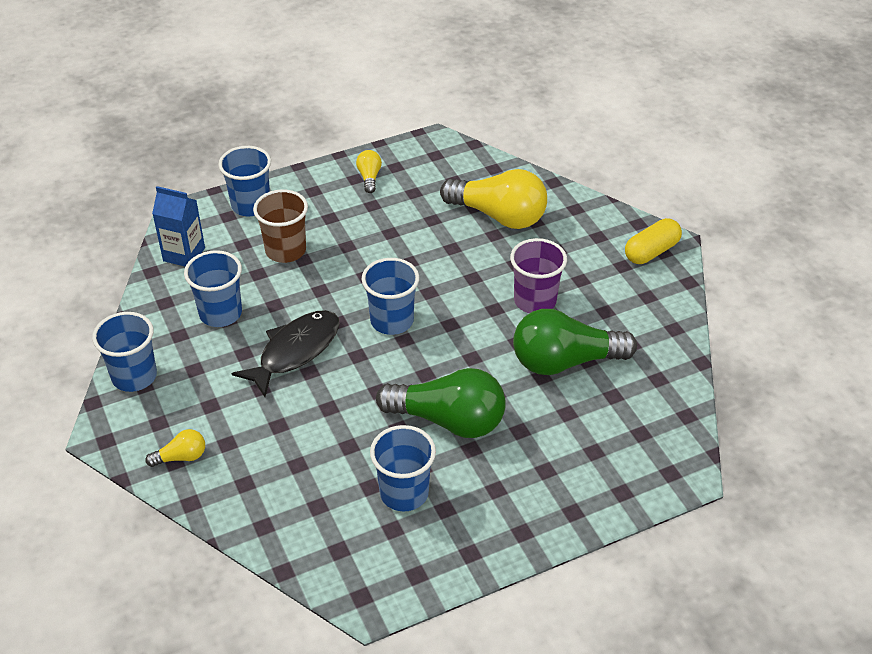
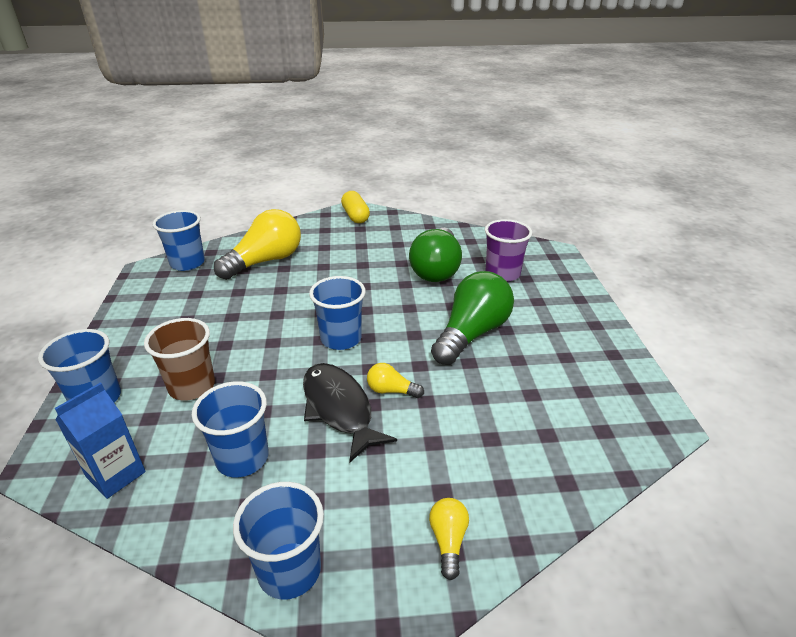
camera: 70 degrees left, 10 degrees down
(369, 177) = (148, 312): yellow light bulb -> yellow light bulb (391, 391)
(404, 493) = (544, 375): blue cup -> blue cup (187, 263)
(535, 301) = (368, 267): purple cup -> purple cup (502, 274)

